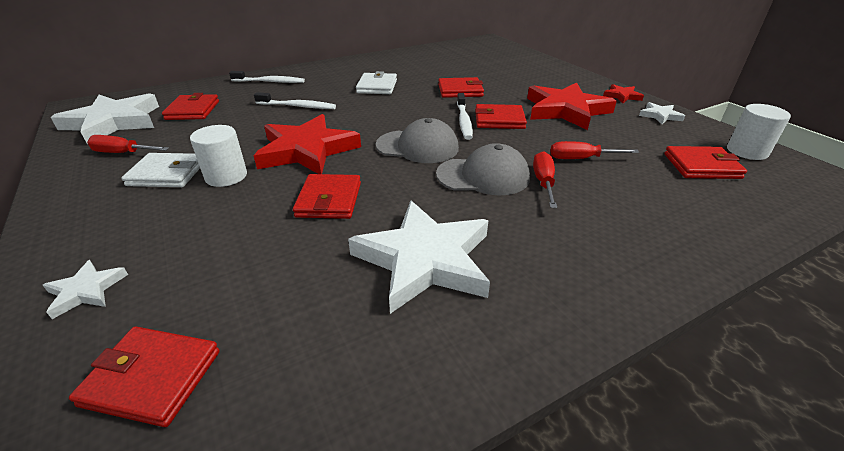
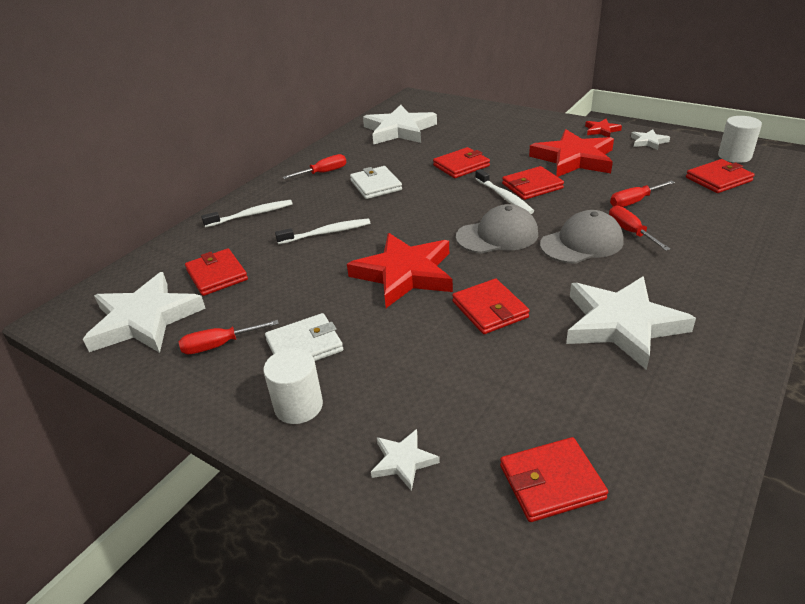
camera: 25 degrees left, 0 degrees up
(226, 176) = (367, 325): white cylinder -> white cylinder (298, 406)
(354, 70) = (323, 173): none -> red screwdriver
(446, 57) = (399, 130): none -> white star

